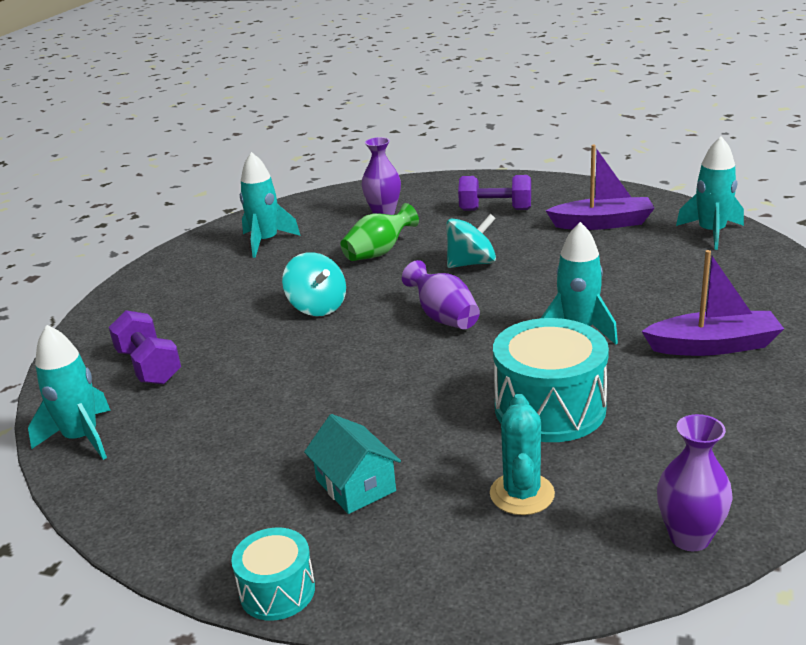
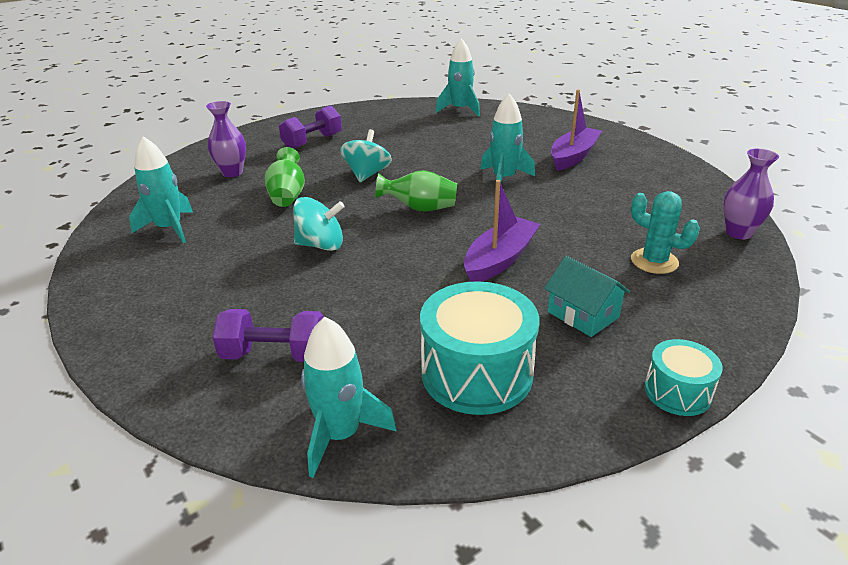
camera: 55 degrees left, 5 degrees up
(355, 485) = (583, 314): turquoise house -> turquoise house turned 45 degrees clockwise
(443, 317) = (420, 208): purple vase -> green vase
(549, 408) = (575, 219): turquoise drum -> turquoise drum (476, 373)
(602, 223) = (395, 125): purple boat -> purple boat (500, 259)

